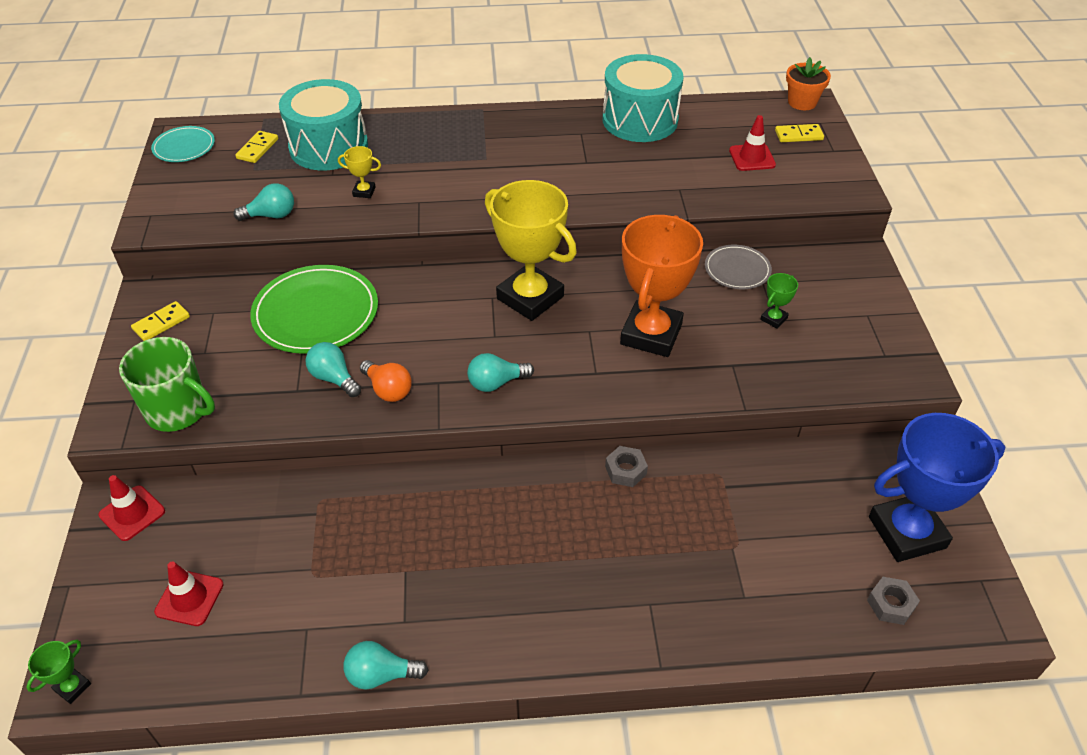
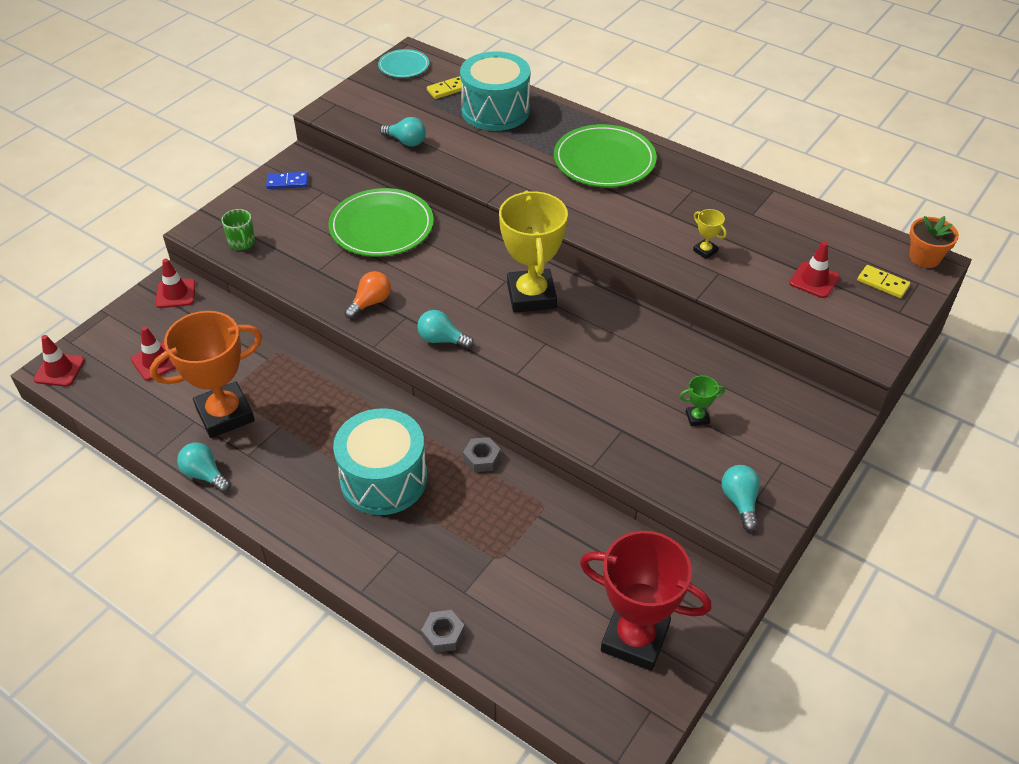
camera: 40 degrees right, 0 degrees up
(72, 687) = (59, 370): green trophy -> red traffic cone
(161, 323) = (287, 182): yellow domino -> blue domino
(178, 410) = (242, 243): green mug -> green mug, size x0.56
(334, 378) = (347, 275): turquoise light bulb -> turquoise light bulb (740, 502)
(364, 192) = (483, 155): yellow trophy -> yellow trophy (705, 251)
(388, 390) = (370, 303): orange light bulb -> orange light bulb turned 135 degrees counterclockwise
(480, 144) = (604, 160): none -> green plate
(640, 120) = (755, 202): turquoise drum -> turquoise drum (384, 479)
(651, 334) = (587, 372): orange trophy -> orange trophy (225, 414)
(737, 269) = (714, 365): grey plate -> none
(891, 604) = (560, 673): grey nut -> grey nut (443, 634)
(907, 532) = (635, 639): blue trophy -> red trophy

